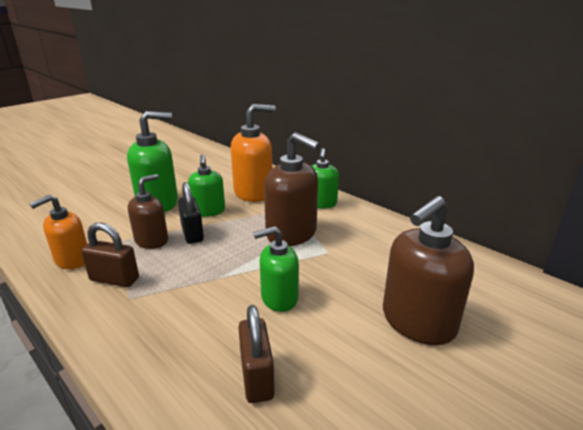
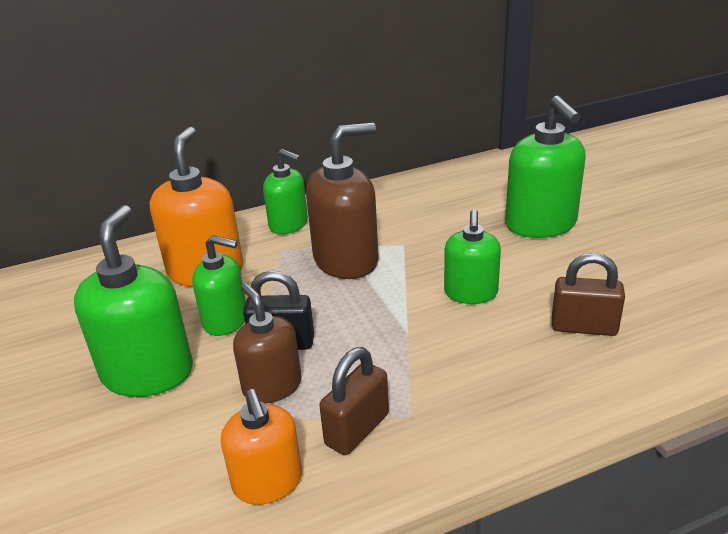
camera: 65 degrees left, 5 degrees up
(417, 322) = (541, 224): brown soap dispenser -> green soap dispenser

